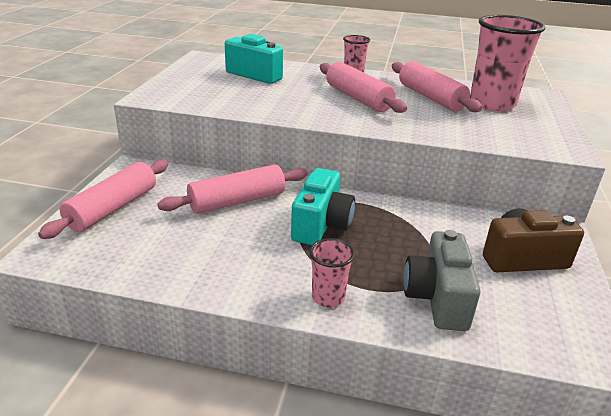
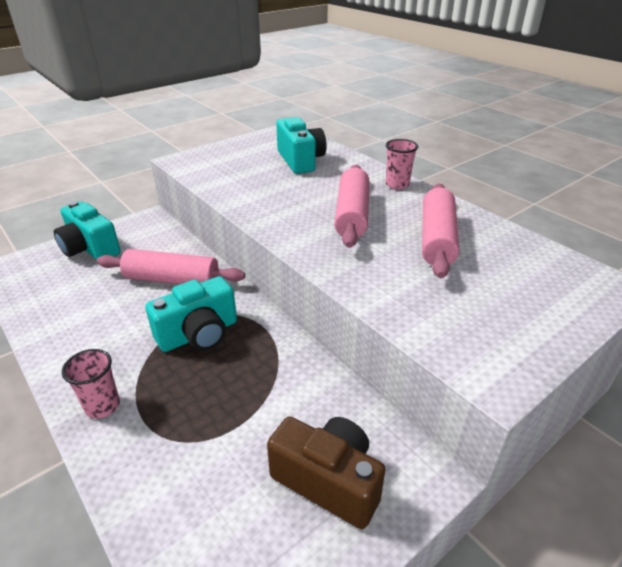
camera: 40 degrees right, 5 degrees up
(113, 208) = (90, 249): pink rolling pin -> turquoise camera
(437, 298) = (179, 466): grey camera -> none
(492, 104) = (504, 273): pink cup -> none

